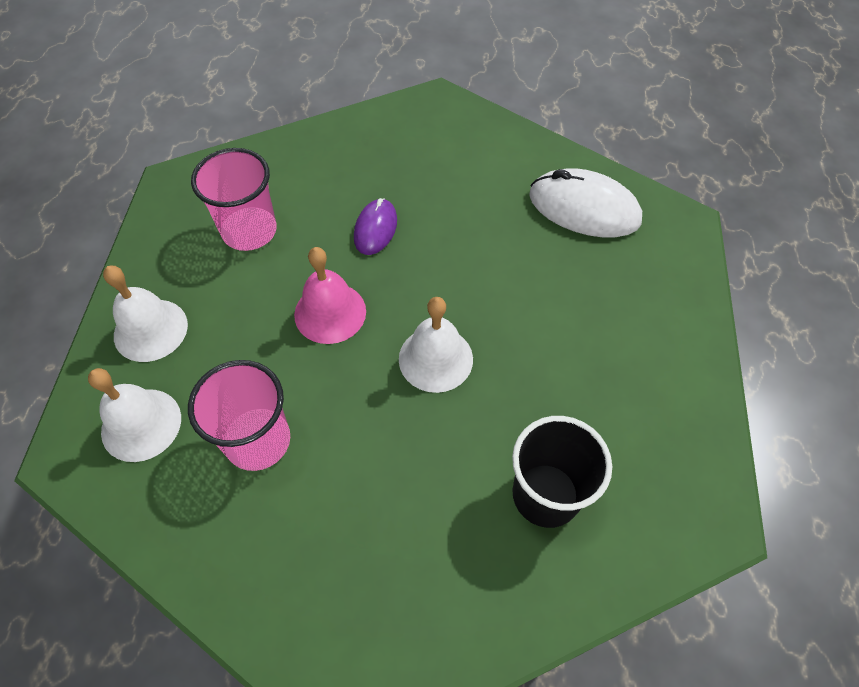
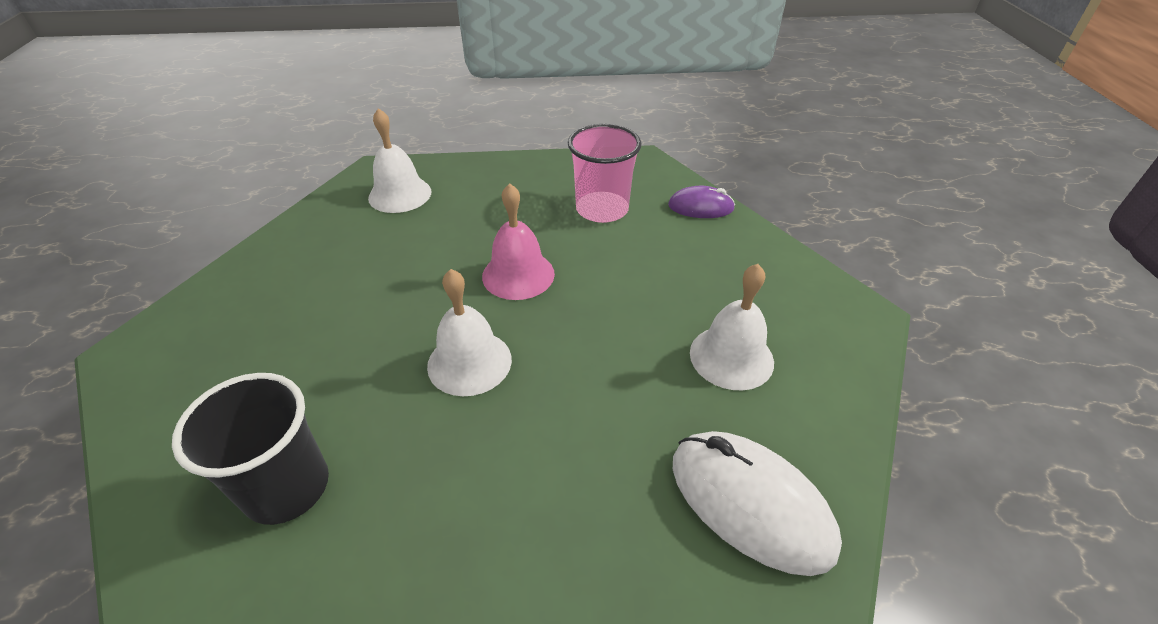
camera: 80 degrees right, 15 degrees down
(150, 330) = (486, 181): white bell -> white bell (731, 357)
(258, 440) = (380, 255): pink cup -> none
(375, 229) = (632, 290): purple mouse -> purple mouse (700, 207)
(584, 208) = (750, 503): white mouse -> white mouse turned 60 degrees counterclockwise

